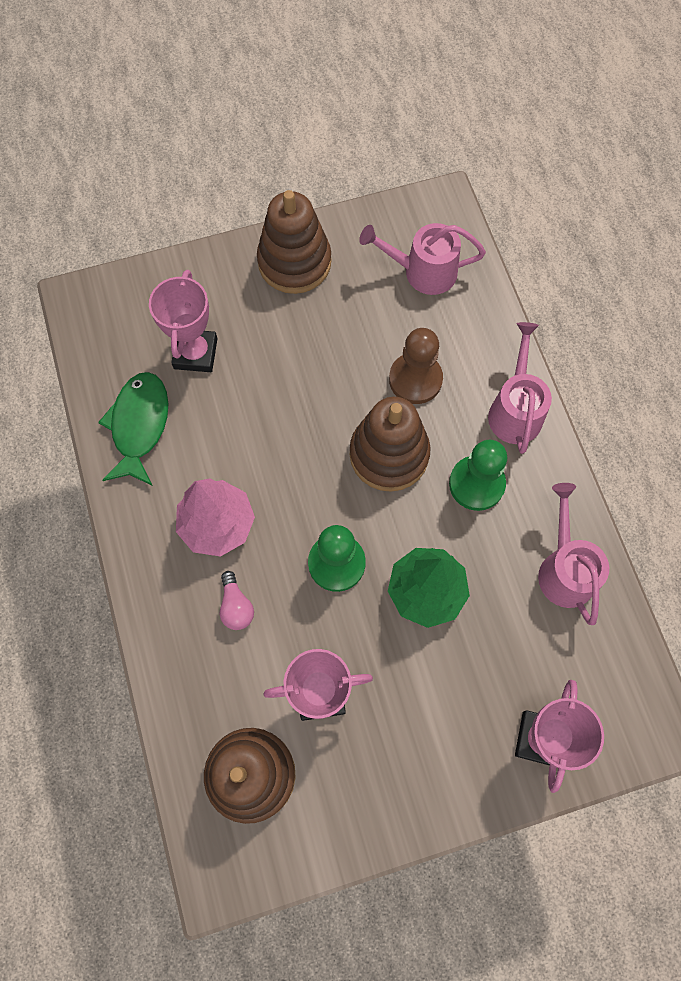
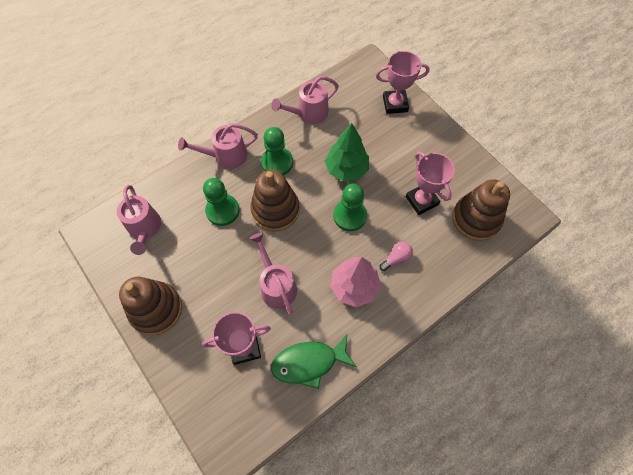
camera: 110 degrees left, 5 degrees down
(266, 418) = (276, 285): none -> pink watering can
(415, 379) = (222, 210): brown pawn -> green pawn

